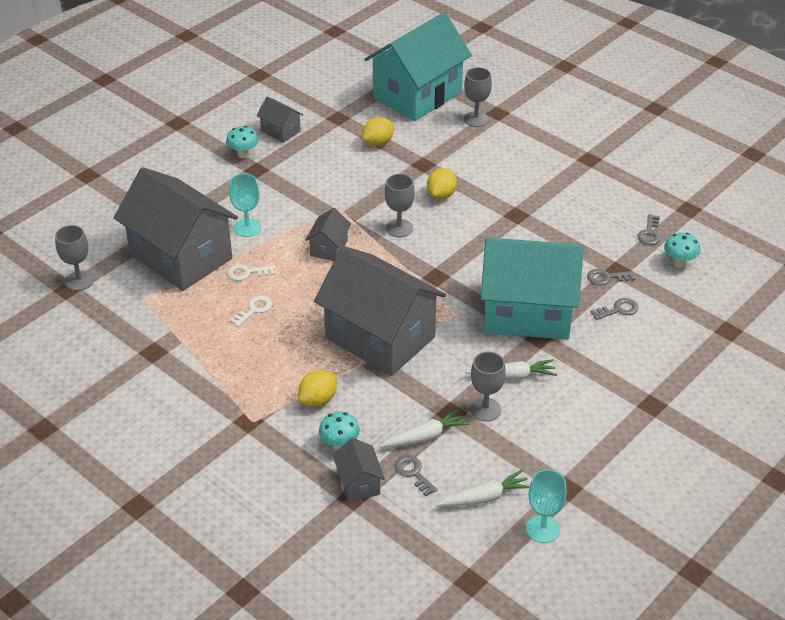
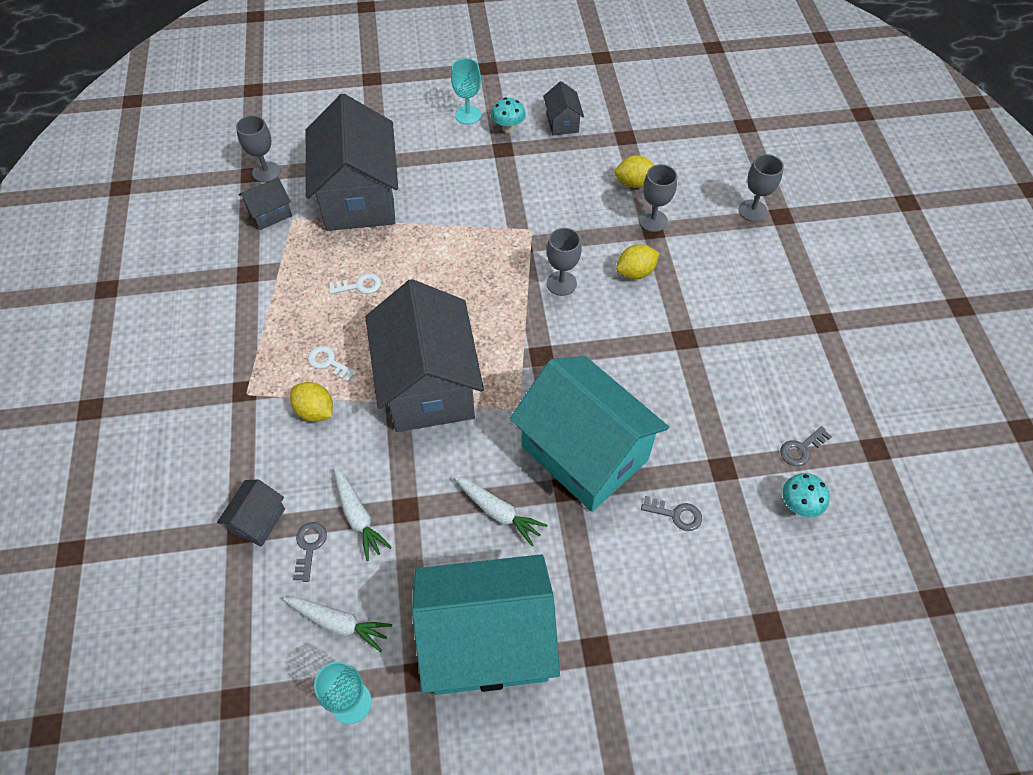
camera: 40 degrees right, 15 degrees up
(247, 228) = (437, 202): turquoise goblet -> turquoise goblet (468, 115)
(247, 273) = (391, 246): white key -> white key (328, 362)
(318, 400) = (315, 411): yellow lemon -> yellow lemon turned 45 degrees clockwise
(329, 248) = (481, 264): grey house -> grey house (270, 214)
(339, 444) = (284, 469): turquoise mushroom -> none
(417, 95) = (722, 153): turquoise house -> turquoise house (487, 641)
(425, 436) = (358, 517): white carrot -> white carrot turned 45 degrees clockwise
(485, 409) = (437, 529): grey goblet -> grey goblet (653, 220)
(606, 278) = (702, 469): grey key -> none

